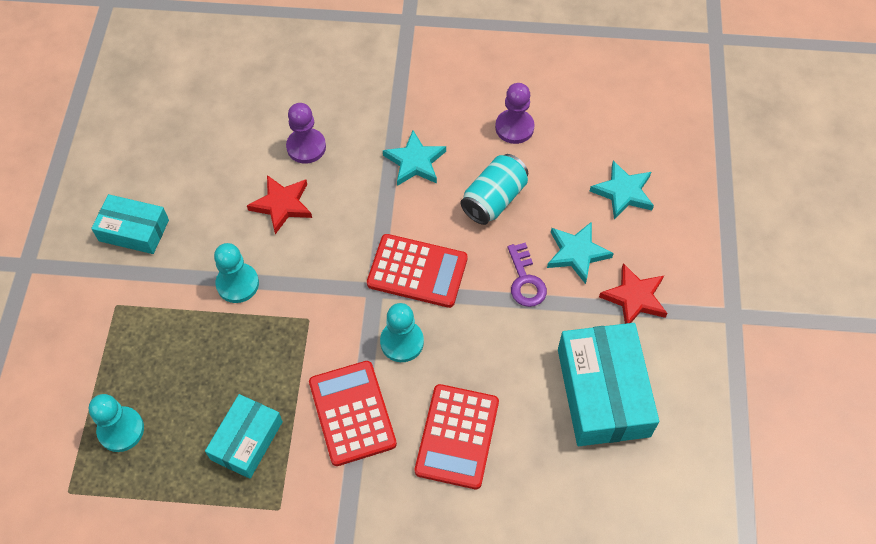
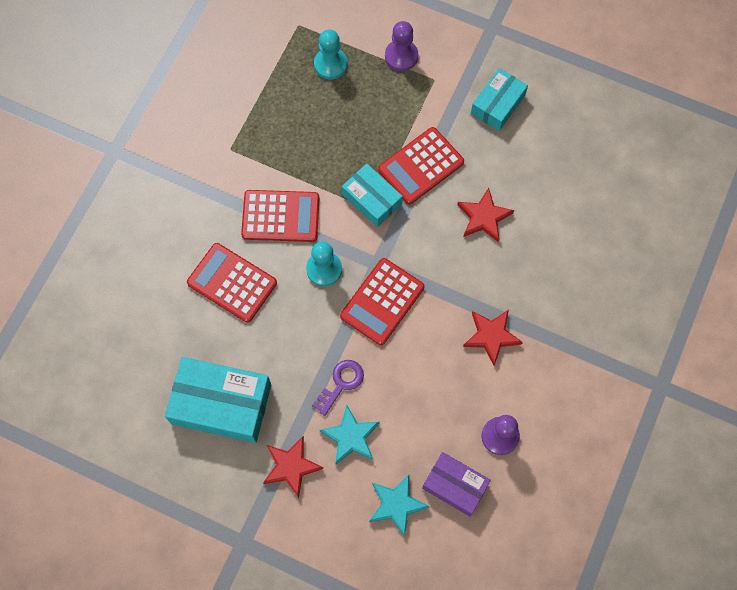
camera: 110 degrees right, 10 degrees up
(237, 284) = (421, 166): turquoise pawn -> red calculator
(246, 440) = (289, 141): turquoise box -> turquoise box (372, 199)
(306, 147) = (537, 252): purple pawn -> purple pawn (401, 56)
(415, 162) = (491, 336): turquoise star -> red star
(494, 199) = (429, 388): turquoise can -> none
(525, 281) = (341, 383): purple key -> purple key turned 120 degrees clockwise
(580, 150) = (455, 486): none -> purple box

